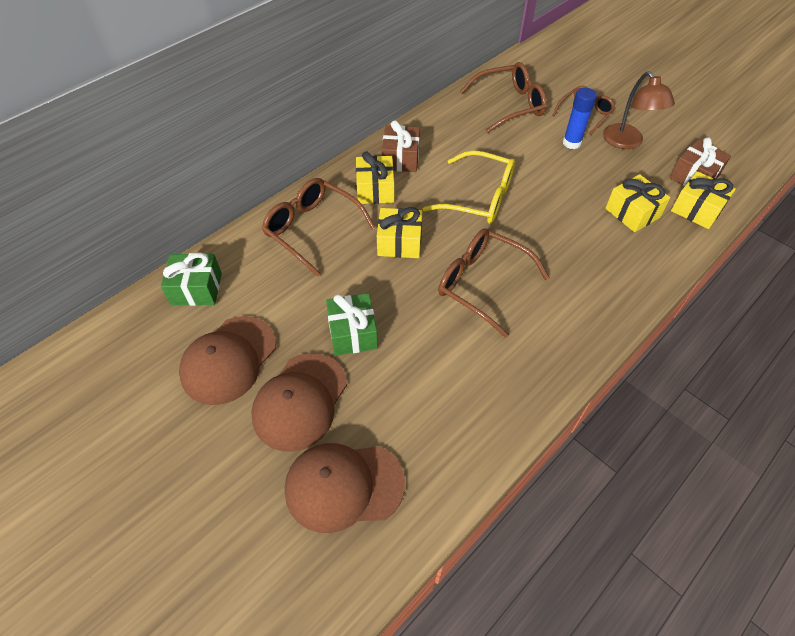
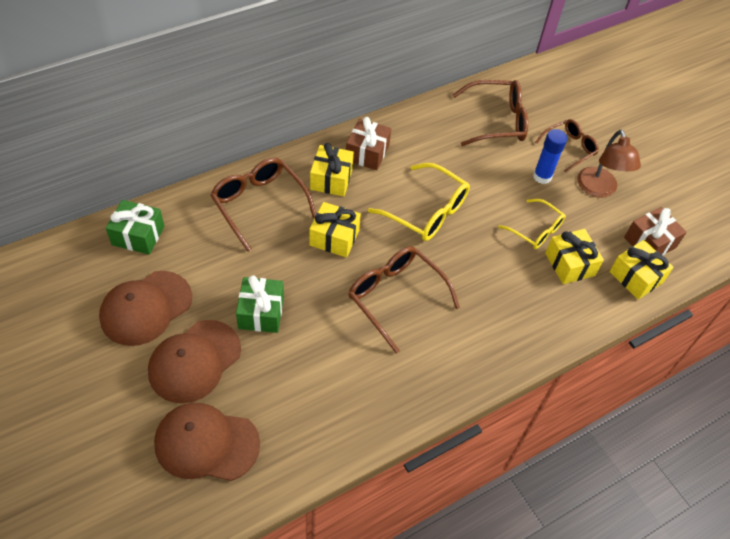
camera: 10 degrees right, 0 degrees up
(587, 190) = (536, 230): none -> yellow glasses

